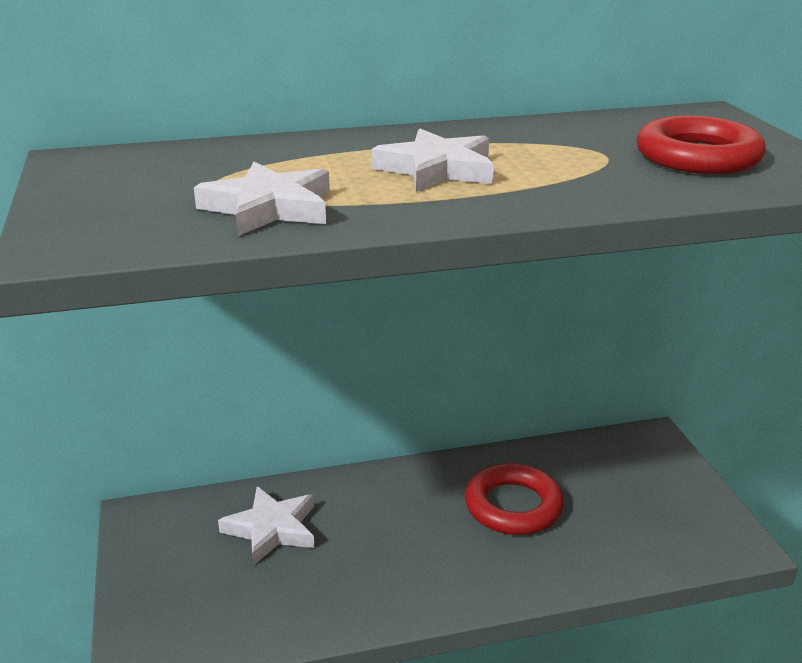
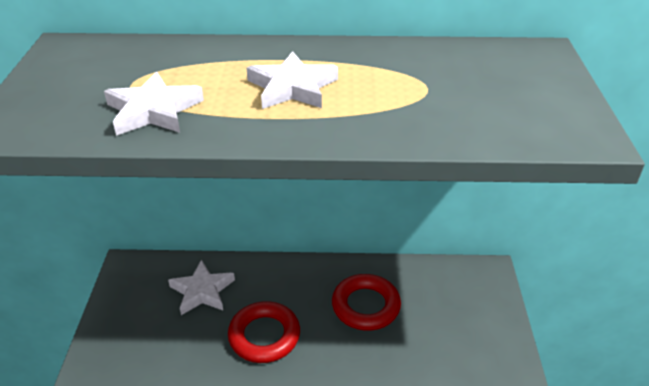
camera: 15 degrees right, 10 degrees up
(697, 157) = (498, 100): red ring -> red ring (264, 336)

